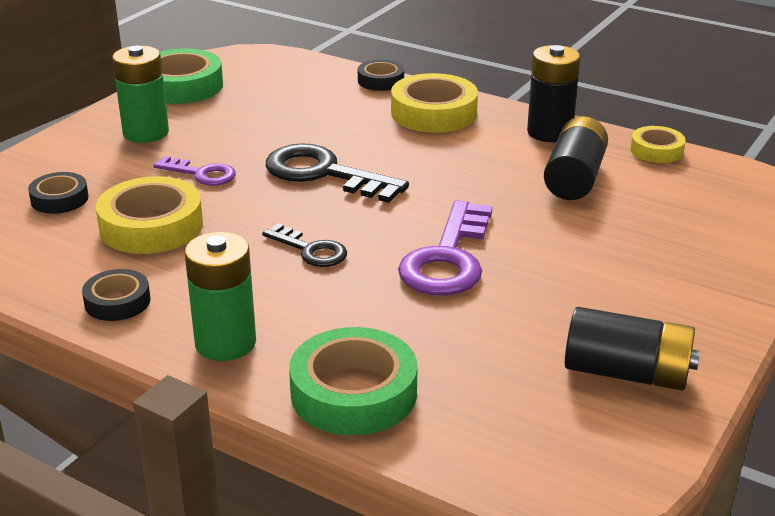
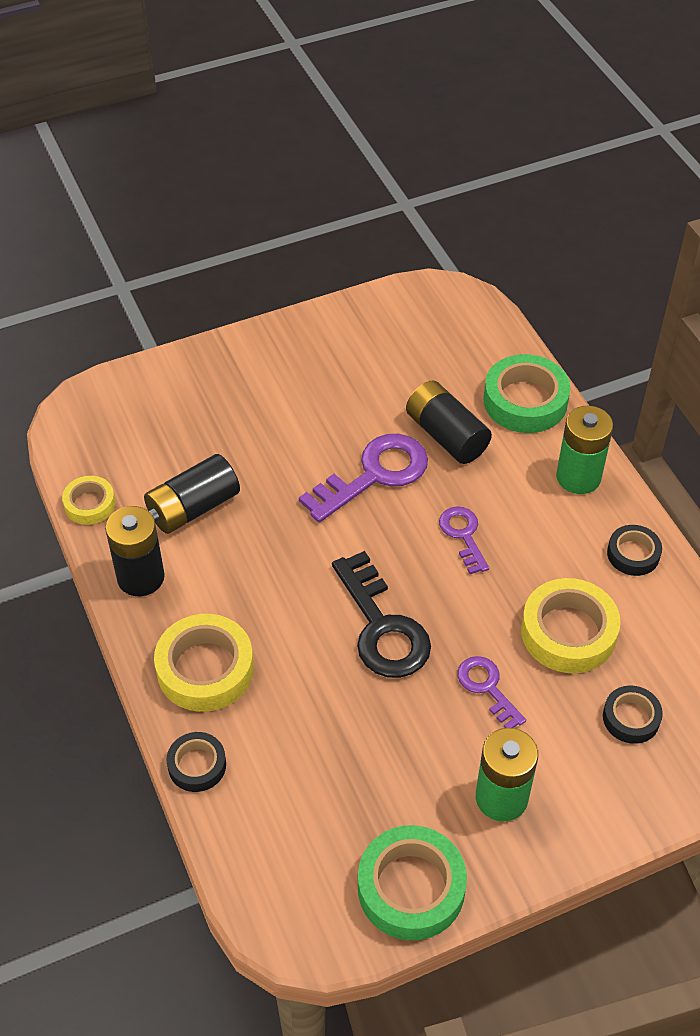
camera: 145 degrees left, 20 degrees up
(310, 250) = (463, 535): black key -> purple key
(627, 373) = (360, 337): black battery -> black battery (446, 435)

